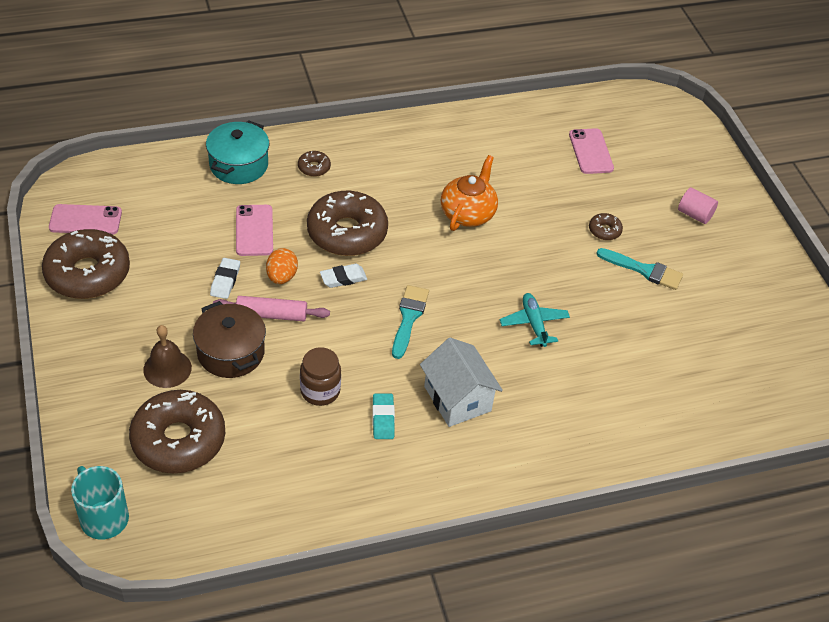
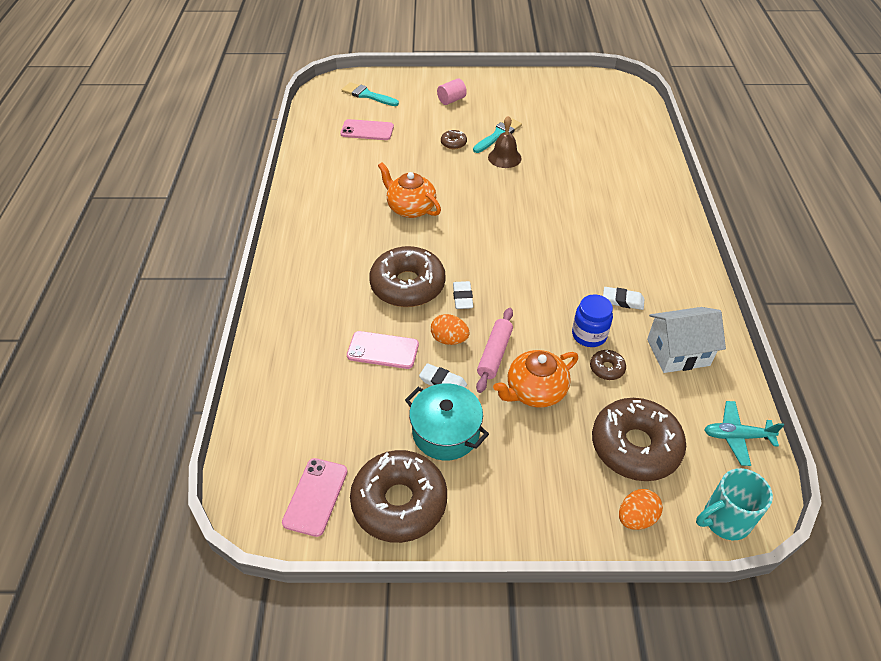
camera: 70 degrees left, 0 degrees up
(96, 444) = (636, 518): none -> orange egg
(167, 368) = (546, 444): brown bell -> brown bell (504, 157)
(231, 352) = (535, 391): brown pot -> orange teapot
(239, 165) = (286, 348): turquoise pot -> turquoise pot (446, 432)
(314, 167) = (314, 293): brown donut -> brown donut (607, 368)
(320, 391) = (589, 335): brown jar -> blue jar
(383, 418) = (622, 300): turquoise eraser -> white eraser
(409, 318) = (517, 265): turquoise brush -> turquoise brush (367, 95)
(457, 399) = (607, 254): white house -> white house (678, 352)
(534, 324) = (538, 198): turquoise plane -> turquoise plane (737, 436)

